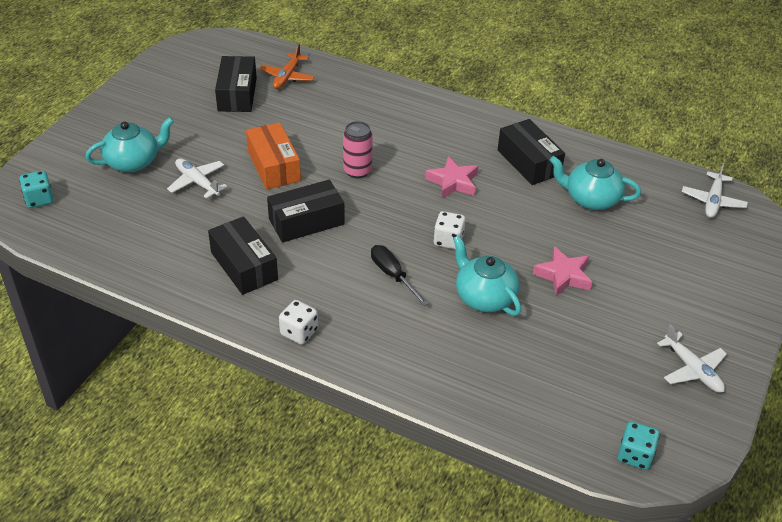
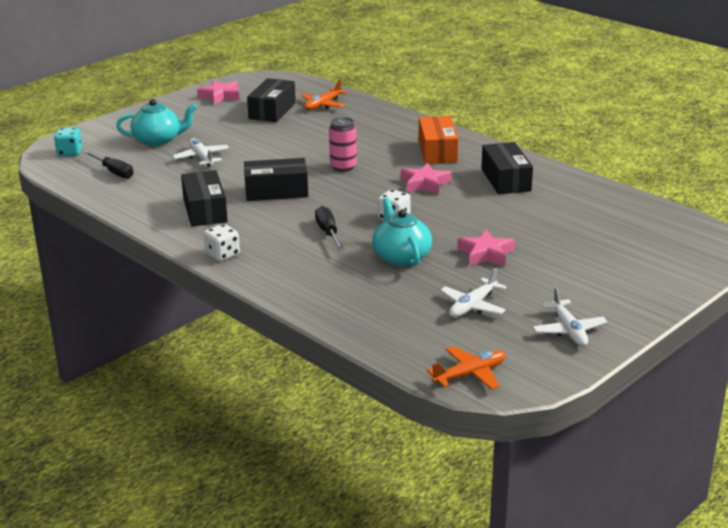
camera: 20 degrees right, 15 degrees down
(109, 223) = (114, 172): none -> black screwdriver
(167, 79) = (220, 96): none -> pink star
(274, 166) = (272, 156): orange box -> orange box (437, 151)
(591, 199) = (549, 210): turquoise teapot -> none
(635, 455) = (470, 374): turquoise dice -> orange plane
(712, 201) = (672, 226): white plane -> white plane (472, 306)

